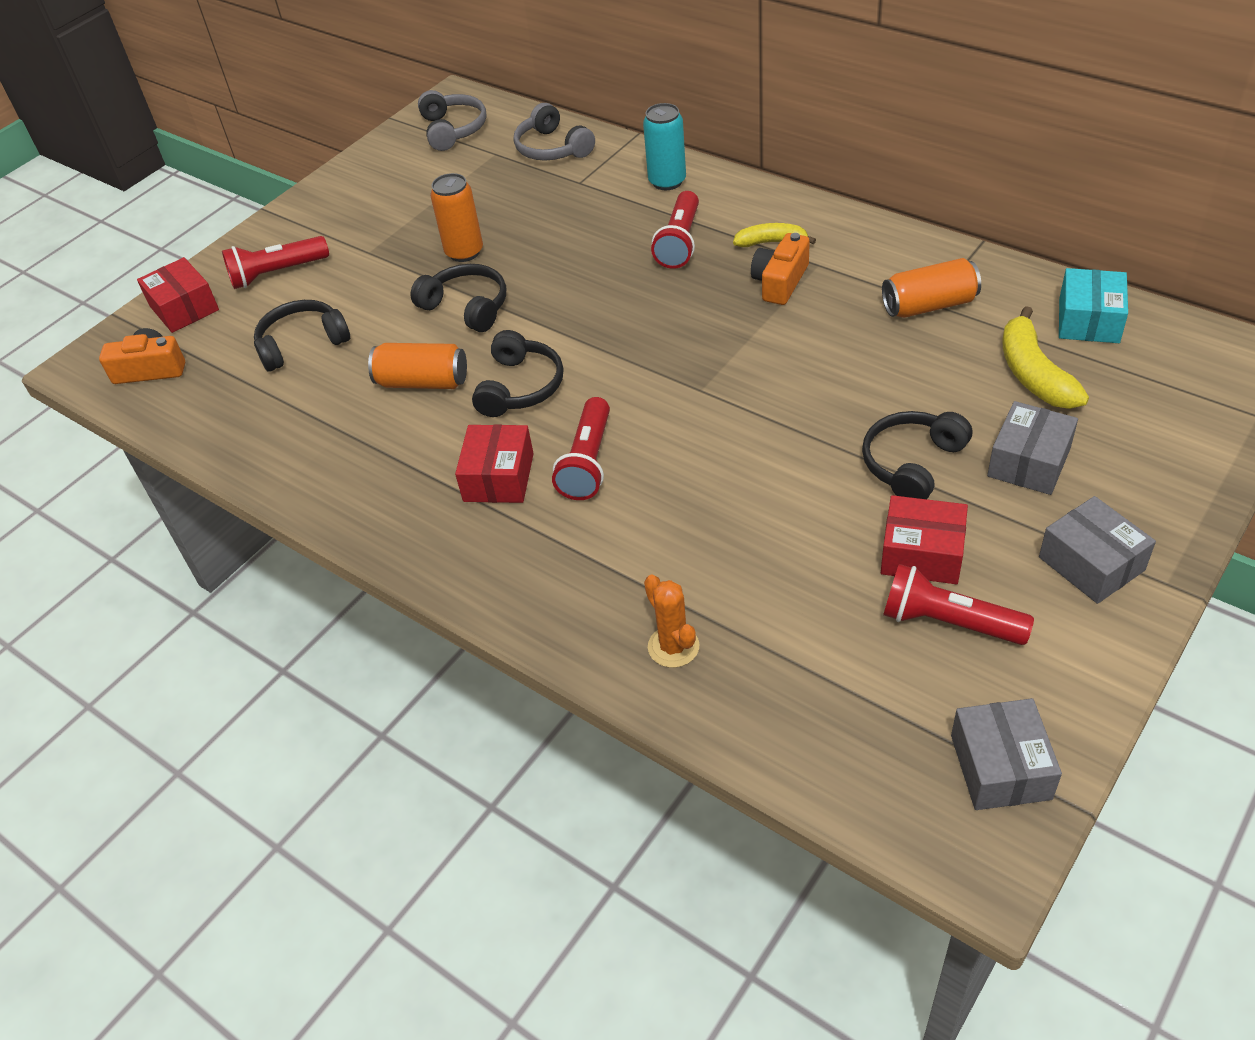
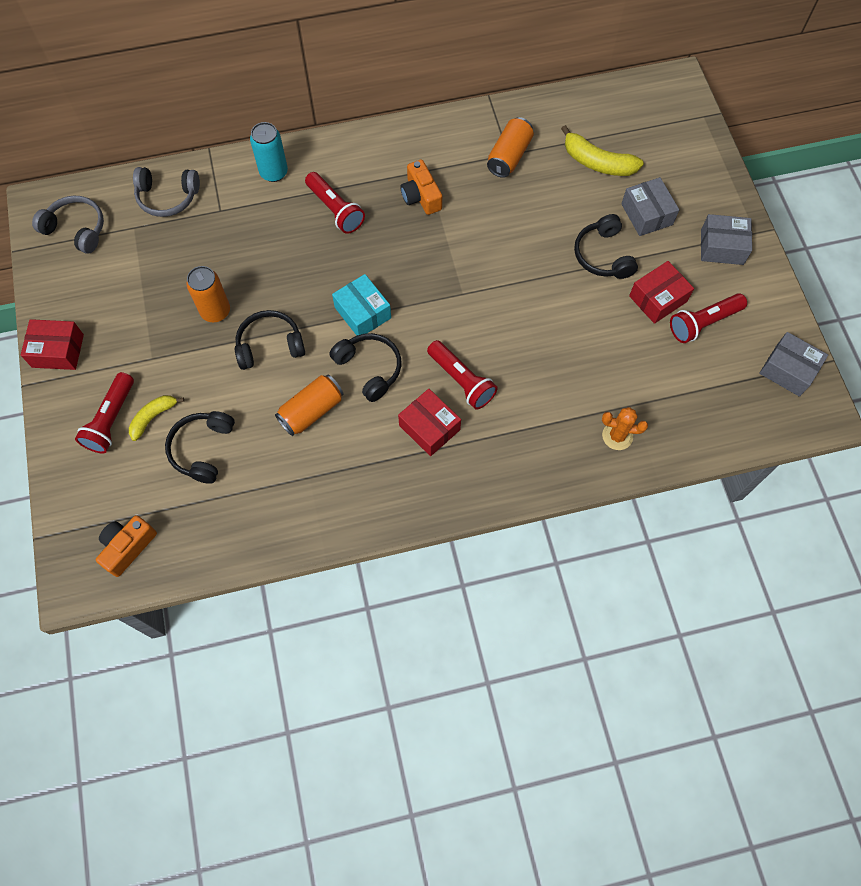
camera: 55 degrees left, 20 degrees up
(184, 308) = (83, 493): red box -> red box (58, 351)
(771, 242) = (385, 173): yellow banana -> yellow banana (153, 417)
(1089, 320) = (587, 112): turquoise box -> turquoise box (363, 312)

